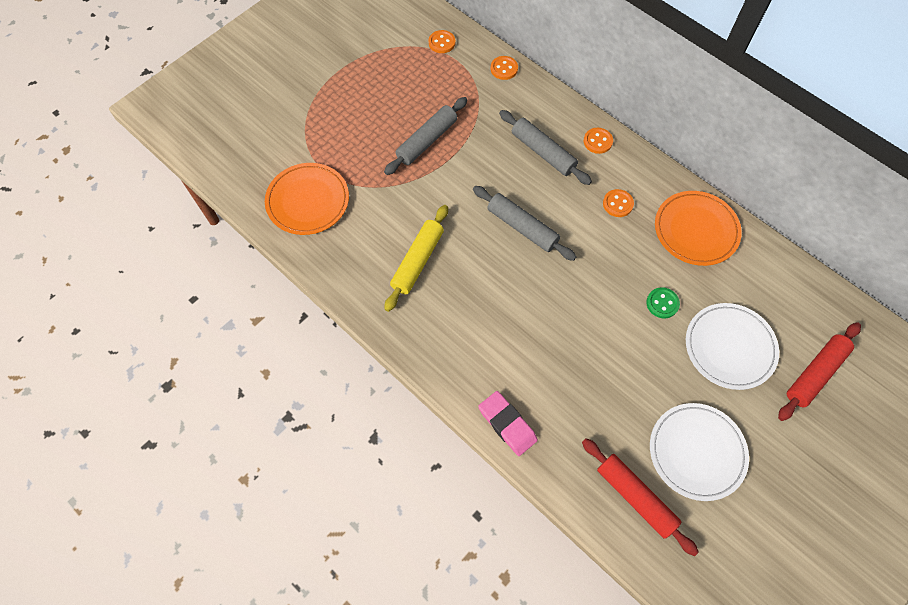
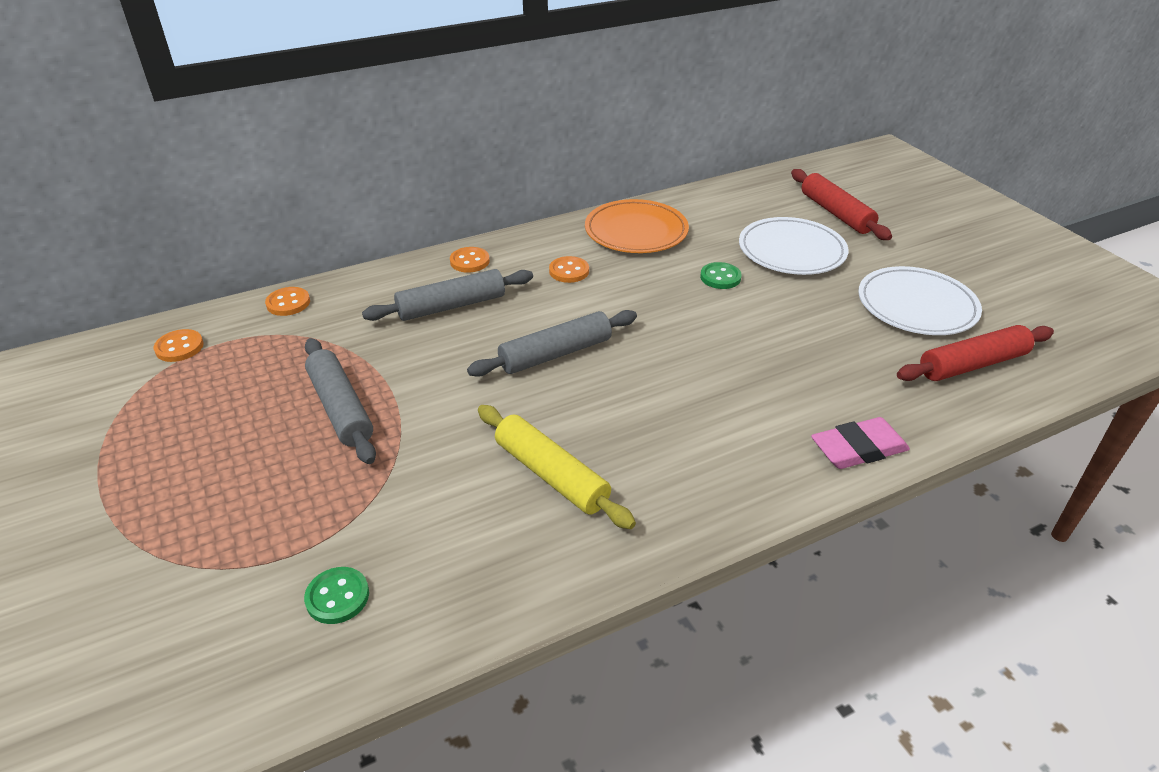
camera: 70 degrees left, 25 degrees down
(308, 201) = (337, 597): orange plate -> green button

